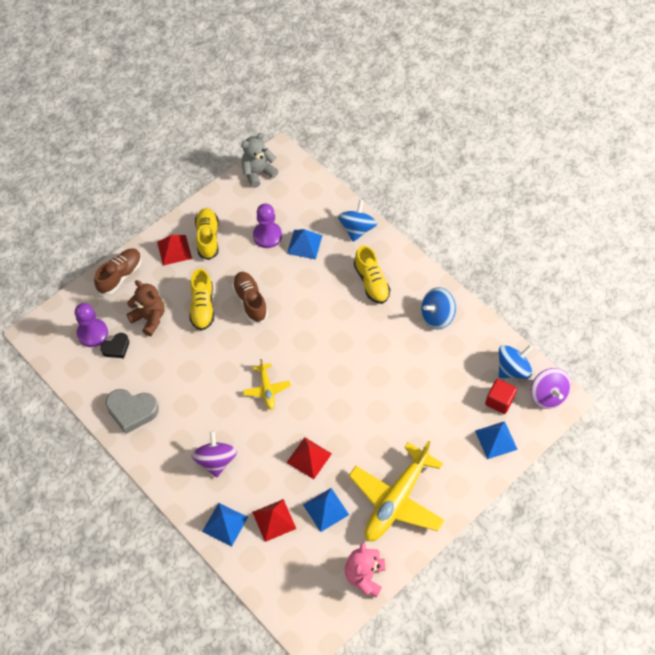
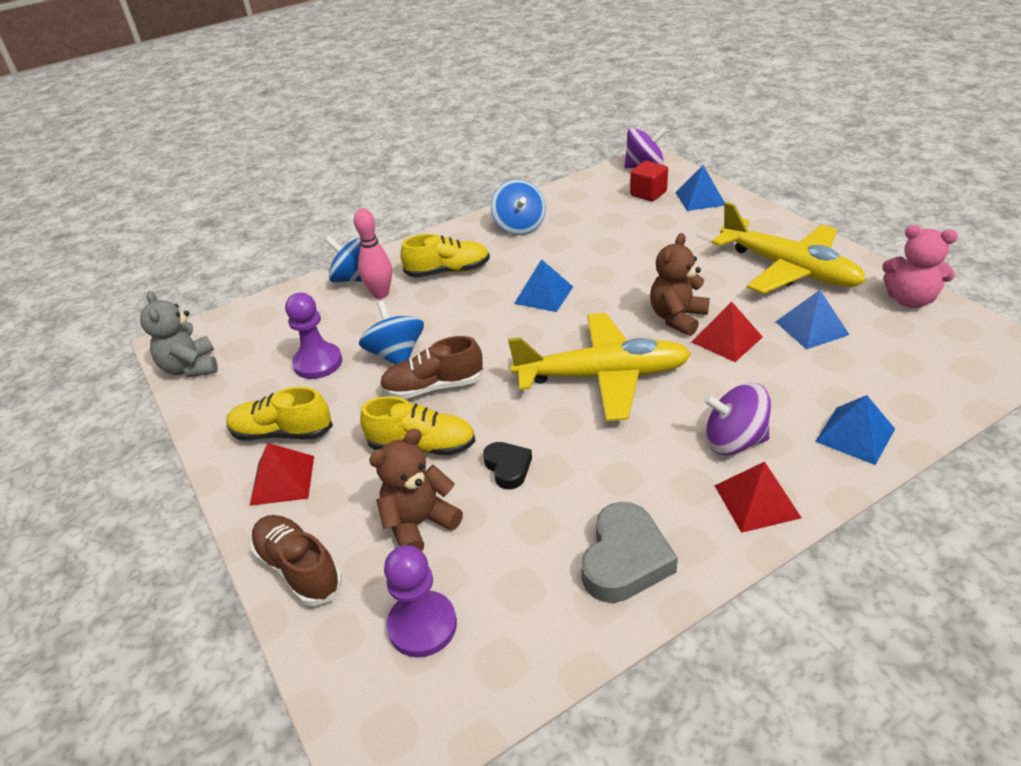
camera: 75 degrees left, 20 degrees down
(116, 348) = (470, 582): black heart -> black heart (508, 467)
(266, 389) = (603, 376): yellow plane -> yellow plane, size x2.07
(274, 520) = (838, 379): red pyramid -> red pyramid (757, 501)
(304, 244) = (354, 326): blue pyramid -> blue pyramid (543, 295)
(329, 428) = (677, 318): none -> brown teddy bear
(340, 249) = (380, 294): none -> pink bowling pin
(512, 369) = (607, 183): blue spinning top -> blue spinning top (396, 355)

